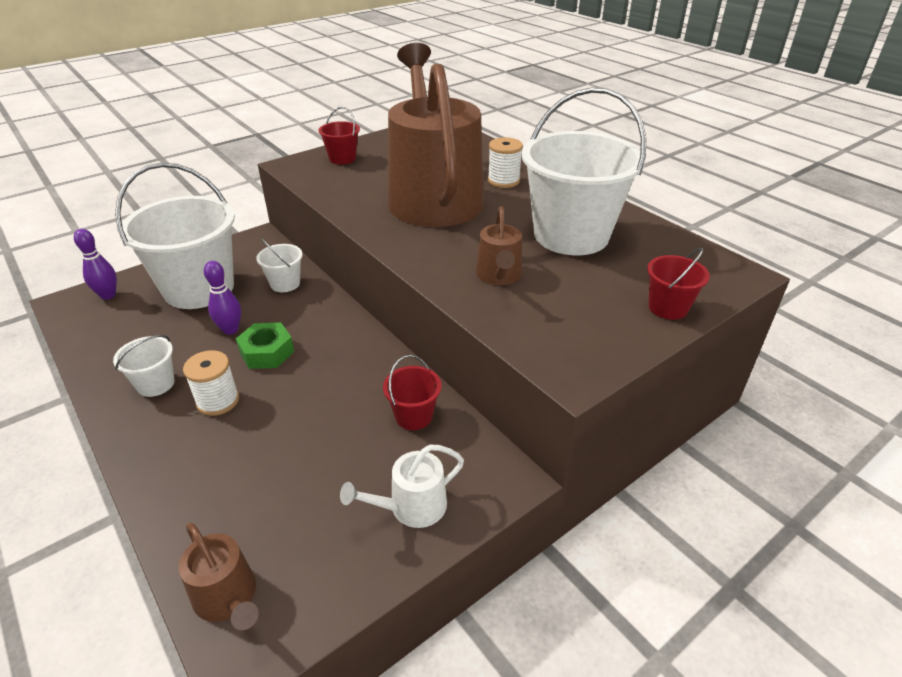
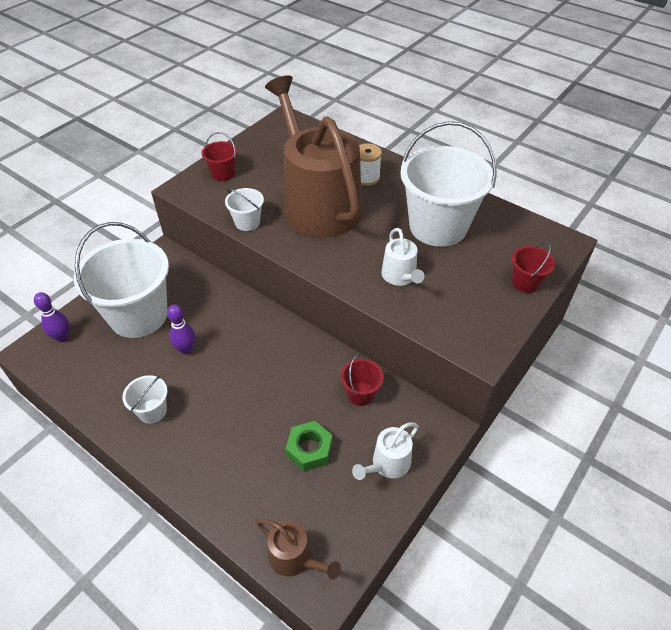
camera: 15 degrees left, 10 degrees up
(218, 401) = (210, 414): white spool -> none
(267, 352) = (226, 364): green nut -> green nut (309, 449)
(285, 284) = (209, 296): white bucket -> white bucket (247, 222)
(499, 276) = (400, 276): brown watering can -> white watering can

